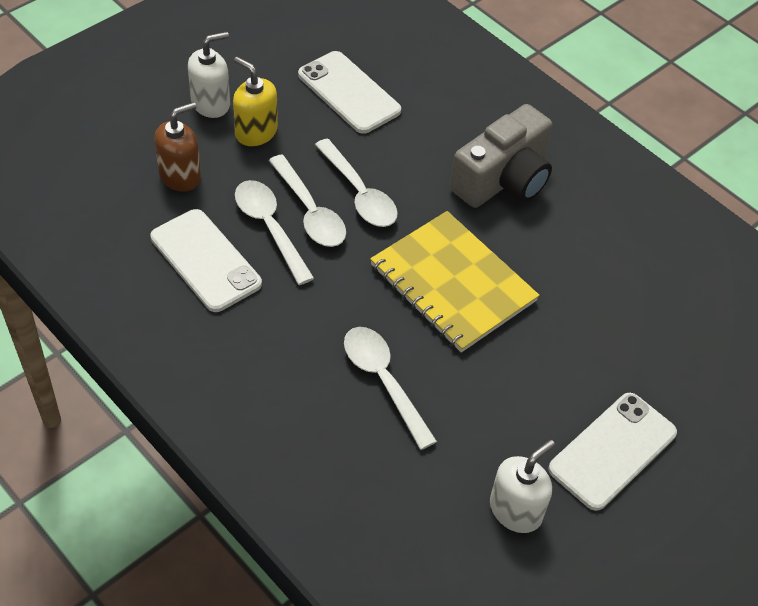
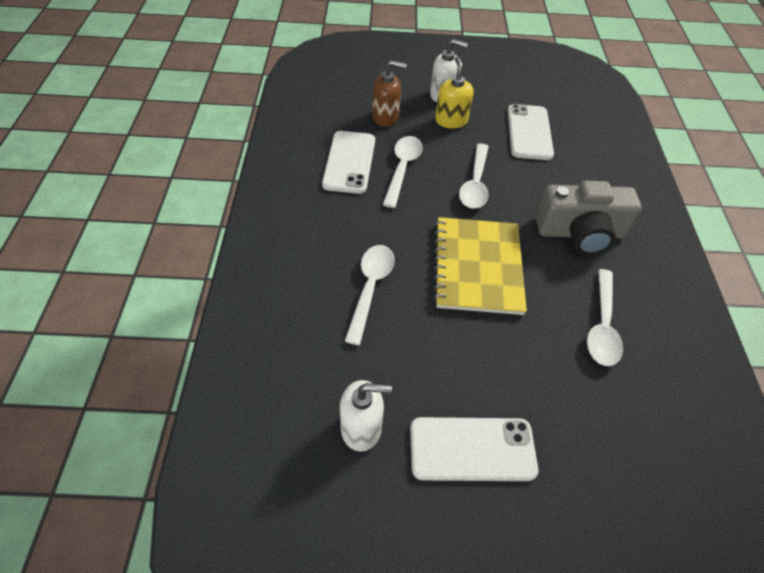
camera: 45 degrees right, 0 degrees up
(310, 211) = (435, 175): white spoon -> white spoon (602, 325)

